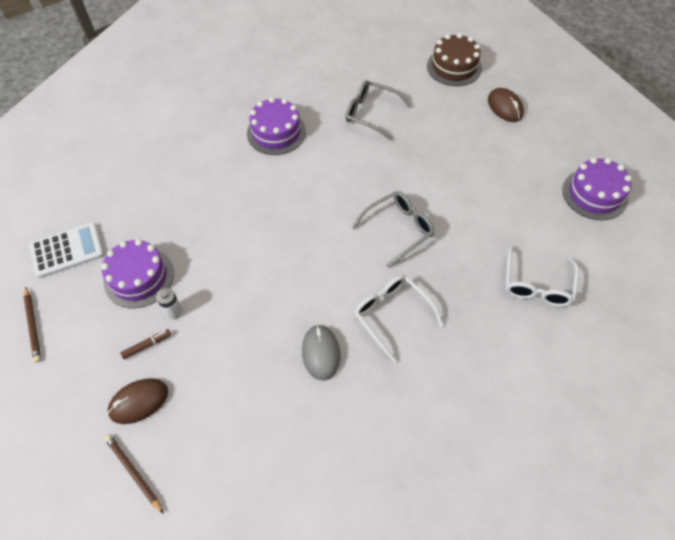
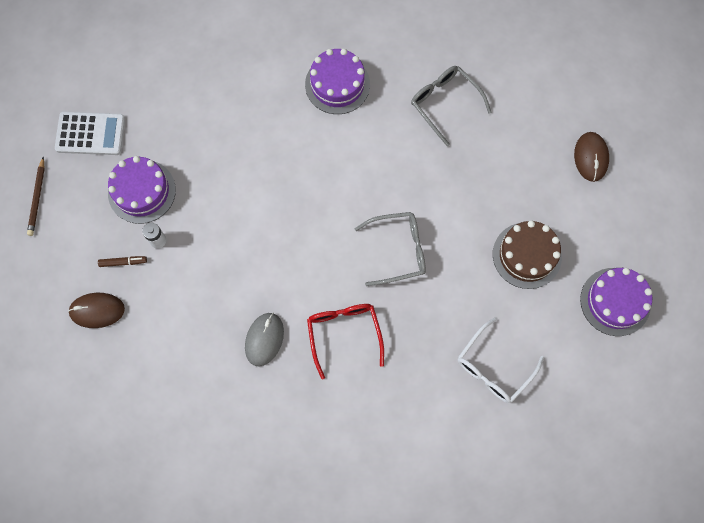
camera: 25 degrees right, 15 degrees up
(133, 472) = (71, 369): brown pencil -> none
(392, 315) = (344, 334): white glasses -> red glasses
(454, 67) = (568, 80): brown cake -> brown cake (527, 255)

